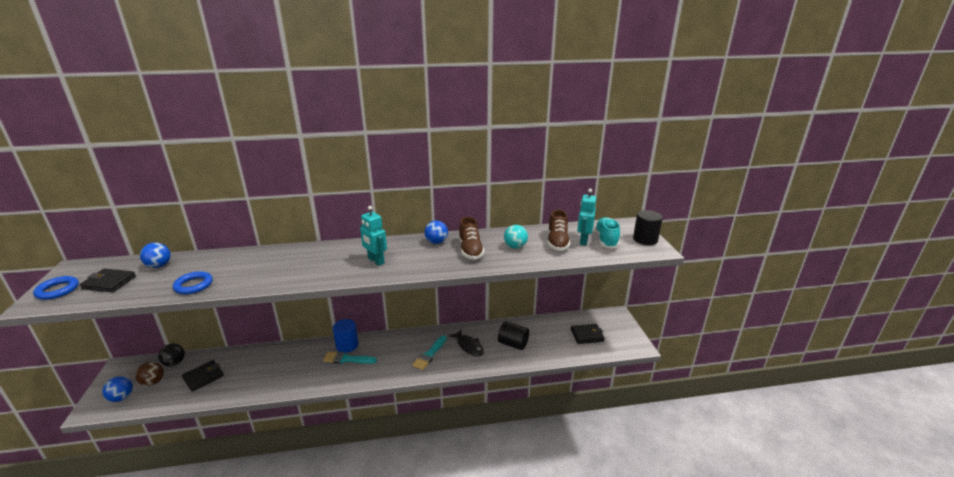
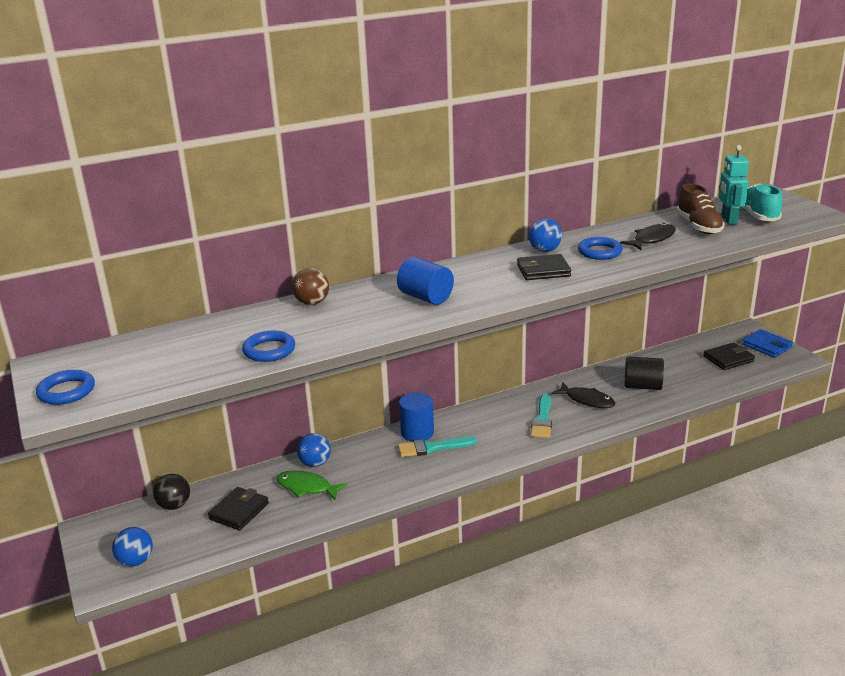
camera: 15 degrees left, 0 degrees up
(109, 282) = (134, 369): black wallet -> black wallet (543, 270)
(153, 382) = (165, 533): brown ball -> brown ball (312, 303)
(159, 266) = (181, 339): blue ball -> blue ball (315, 463)
(253, 370) = (307, 487): none -> green fish
(325, 264) = (425, 297): none -> blue cylinder
(376, 261) = (489, 283): turquoise robot -> none
(470, 250) = (599, 252): brown shoe -> blue ring
(515, 246) = (652, 239): turquoise ball -> black fish
(621, 331) = (766, 346): none -> blue wallet
(645, 239) = (800, 207): black cylinder -> none

